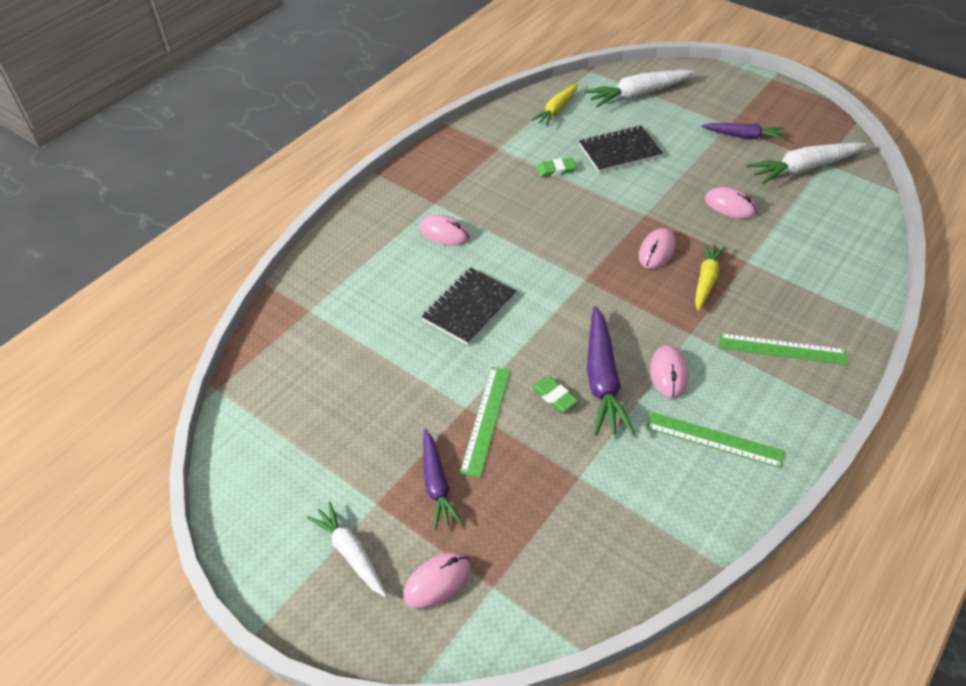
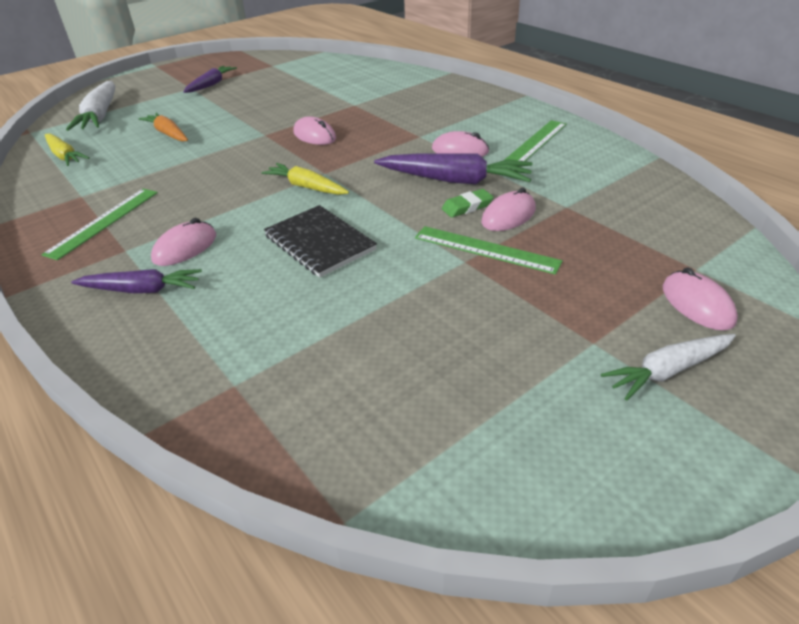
camera: 75 degrees left, 10 degrees down
(436, 484) = (568, 292): purple carrot -> purple carrot (142, 290)
(555, 170) = (157, 168): green eraser -> none
(619, 151) = (168, 134): black notebook -> orange carrot
(706, 280) = (364, 122): yellow carrot -> yellow carrot (306, 187)
(730, 206) = (287, 101): pink mouse -> pink mouse (508, 216)
(782, 349) = (452, 107): green ruler -> green ruler (103, 222)
(803, 169) = (271, 72): white carrot -> none

